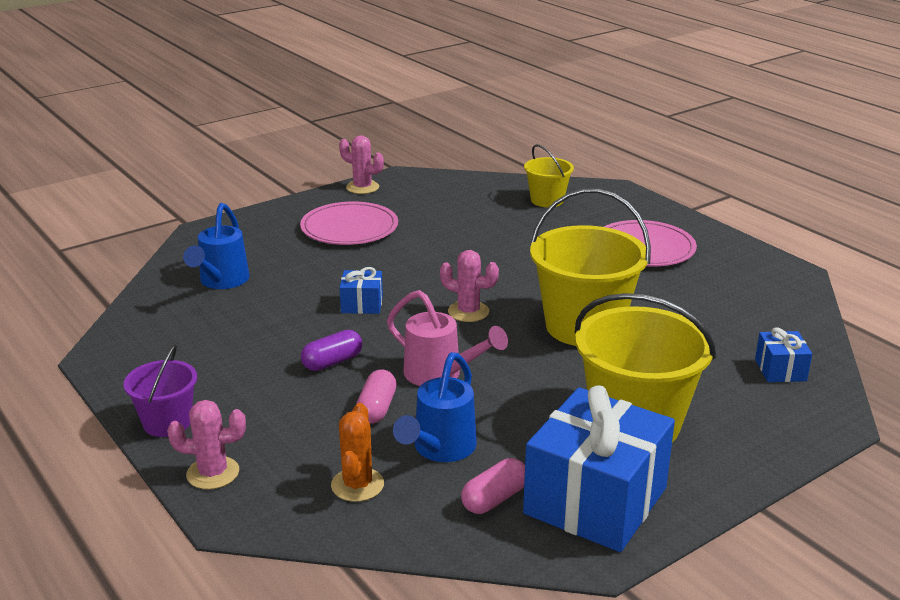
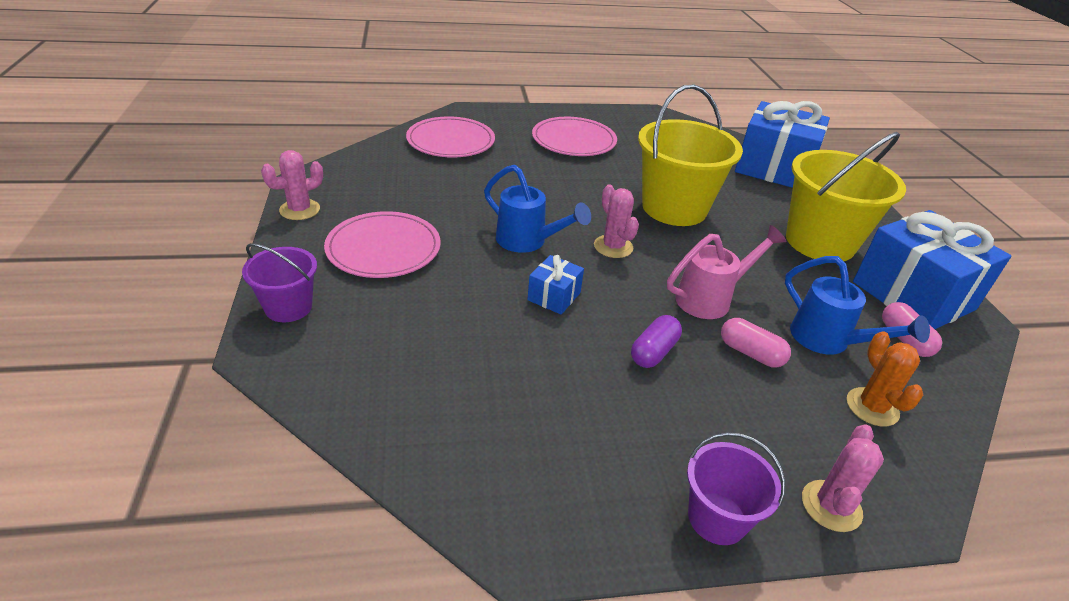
camera: 65 degrees left, 10 degrees up
(221, 282) = (416, 376): blue watering can -> blue watering can (528, 242)
(251, 223) = (288, 307): none -> purple bucket
(332, 362) = (653, 352): purple capsule -> purple capsule turned 45 degrees clockwise
(357, 485) = (872, 407): orange cactus -> orange cactus turned 45 degrees clockwise
(468, 312) = (613, 247): pink cactus -> pink cactus turned 75 degrees counterclockwise
(547, 200) = (451, 141): yellow bucket -> pink plate
(780, 370) = (773, 168): blue gift -> blue gift, size x2.23

